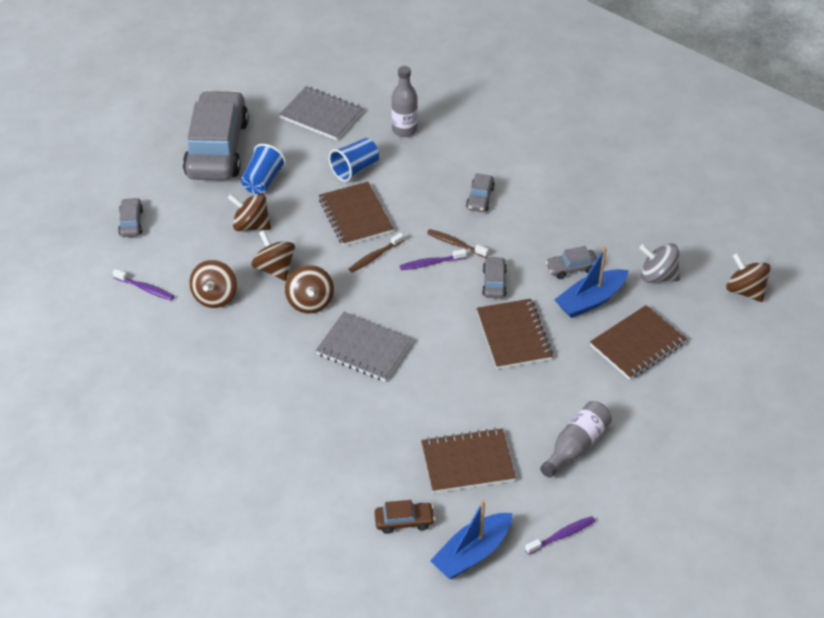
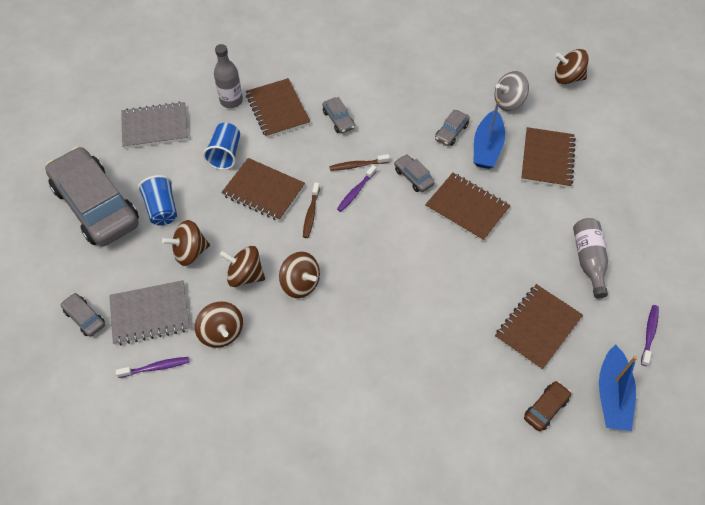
camera: 40 degrees left, 10 degrees up
(364, 348) = (378, 292): grey notebook -> grey notebook (150, 314)
(436, 159) = (277, 109): none -> brown notebook

